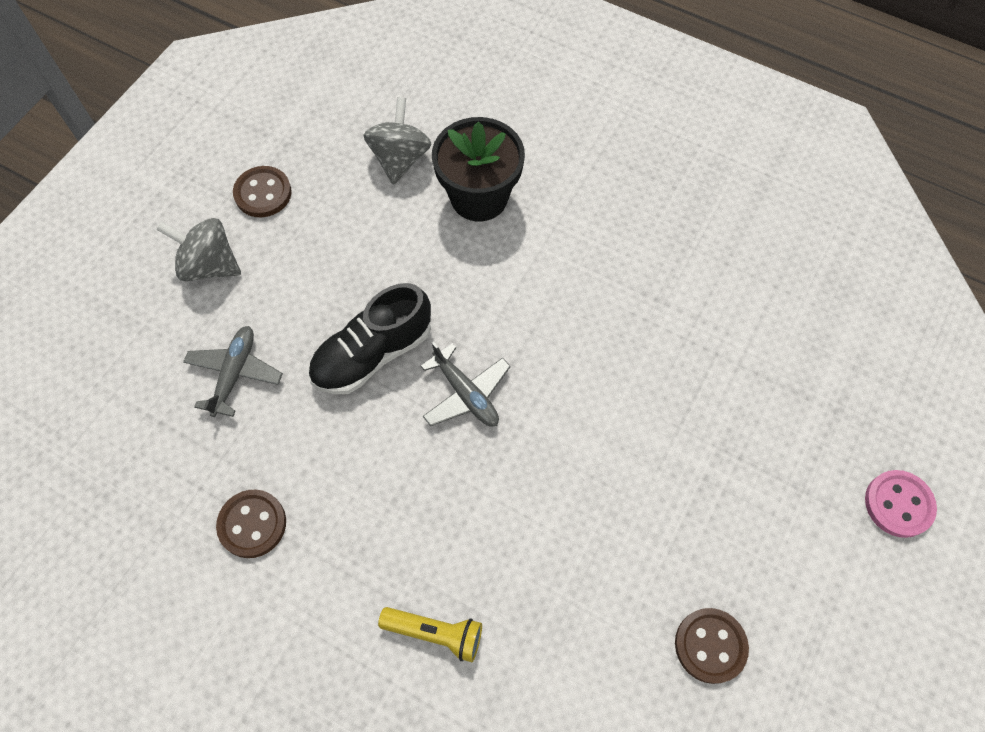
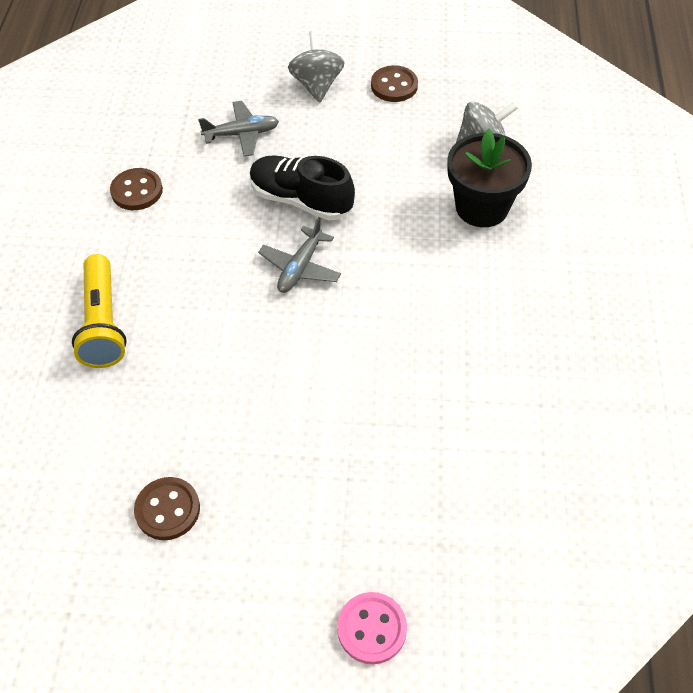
camera: 65 degrees right, 10 degrees down
(435, 633) = (103, 323): yellow flashlight -> yellow flashlight, size x1.54

